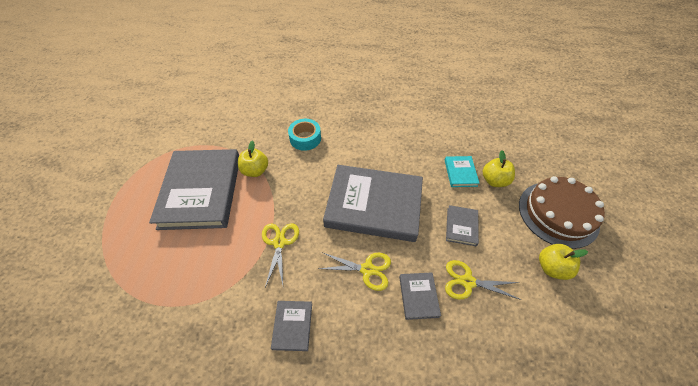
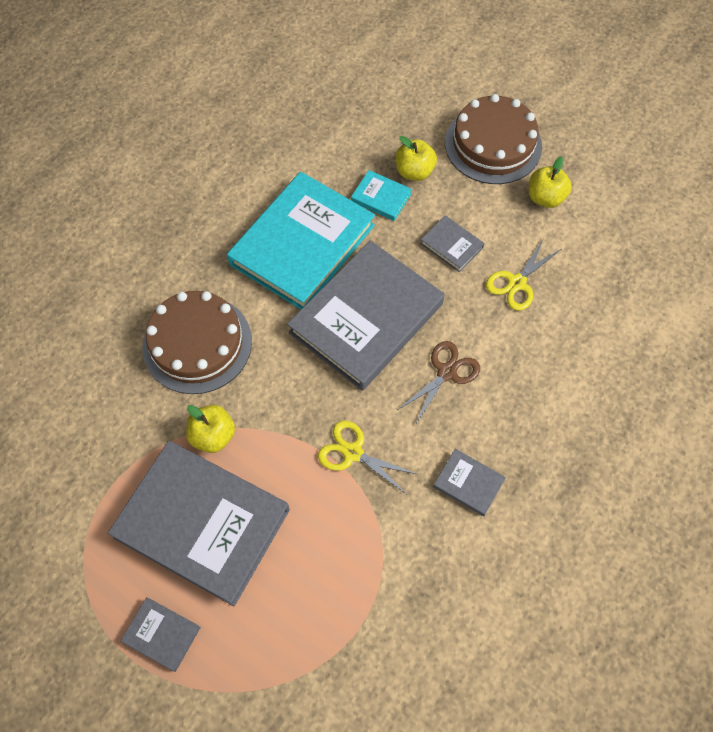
camera: 60 degrees left, 10 degrees up
(305, 138) = (197, 343): turquoise tape -> brown cake
(367, 269) = (446, 372): yellow scissors -> brown scissors
(397, 152) = (302, 245): none -> turquoise book
(418, 296) = (506, 339): grey book -> grey book (161, 634)

